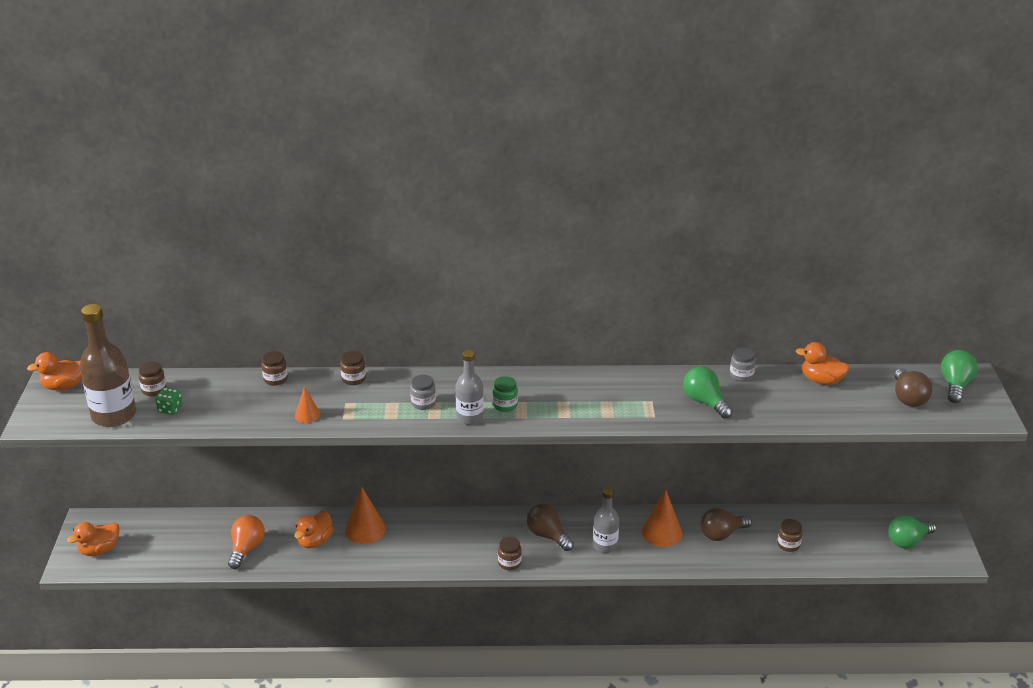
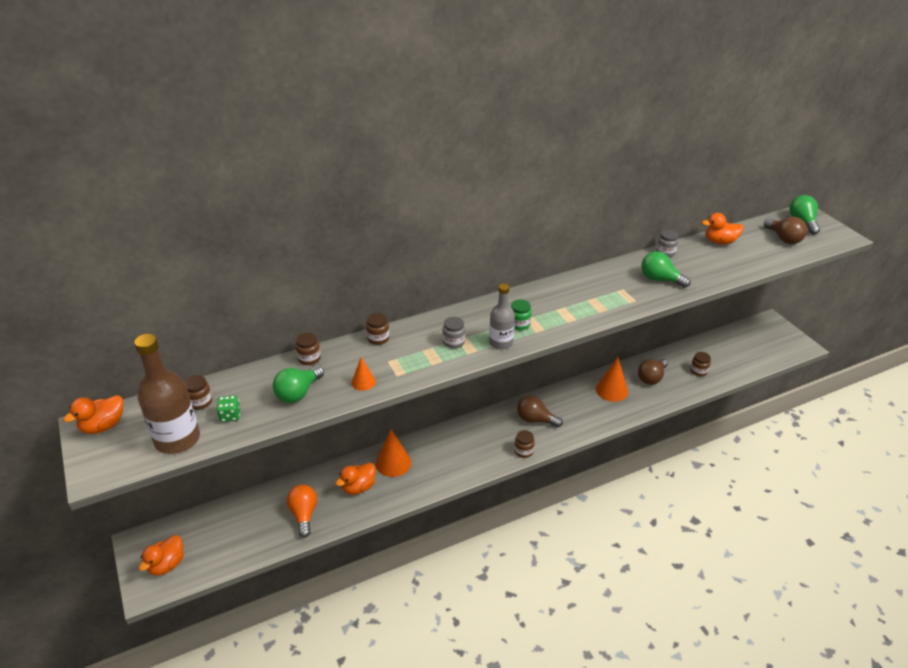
camera: 25 degrees left, 5 degrees up
(315, 541) = (358, 487): orange duck -> orange duck turned 45 degrees clockwise
(605, 545) = (581, 413): grey bottle -> none
(908, 541) = (766, 344): green light bulb -> green light bulb (298, 393)

